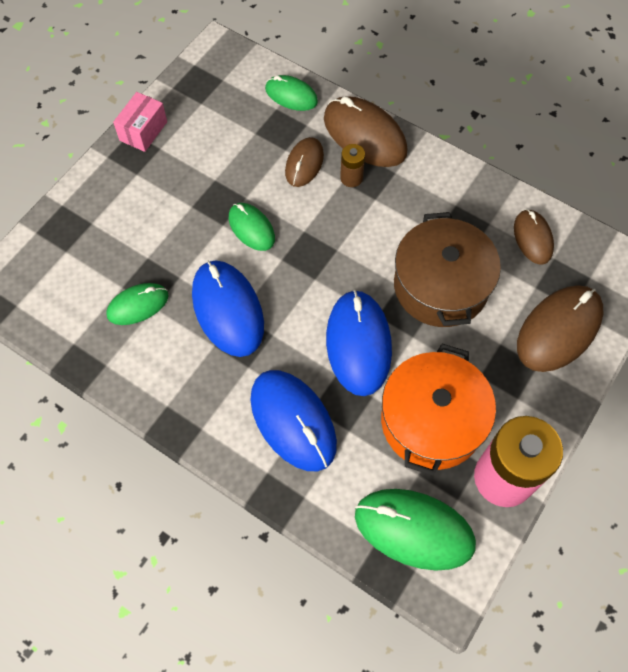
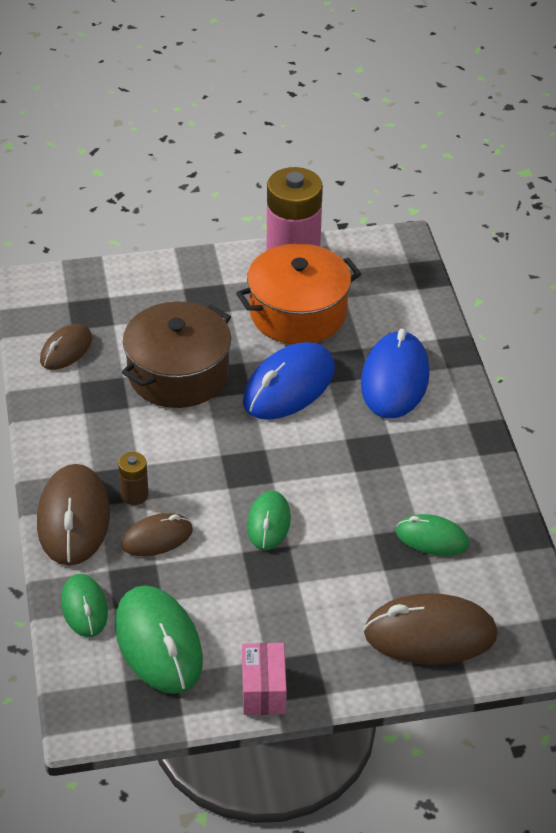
camera: 135 degrees left, 20 degrees down
(143, 131) = (263, 690): pink box -> pink box turned 75 degrees counterclockwise
(228, 310) = (361, 480): blue mouse -> none
(414, 530) = (384, 277): green mouse -> green mouse (158, 643)
(558, 330) = (139, 293): brown mouse -> brown mouse (430, 634)

